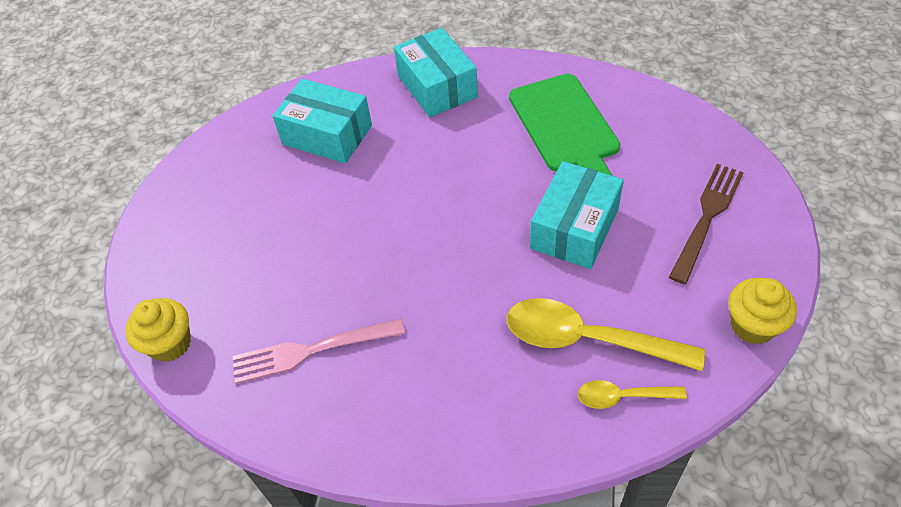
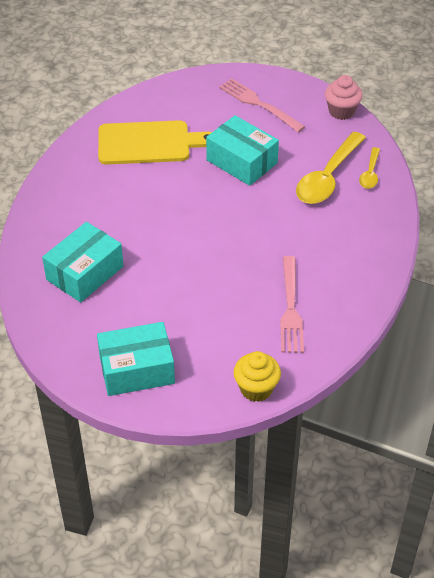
camera: 80 degrees left, 5 degrees down
(437, 87) = (67, 199): turquoise box -> turquoise box (136, 369)
(565, 127) = (149, 143): green cutting board -> yellow cutting board
(707, 218) = (259, 104): brown fork -> pink fork
(752, 325) = (341, 111): yellow cupcake -> pink cupcake

